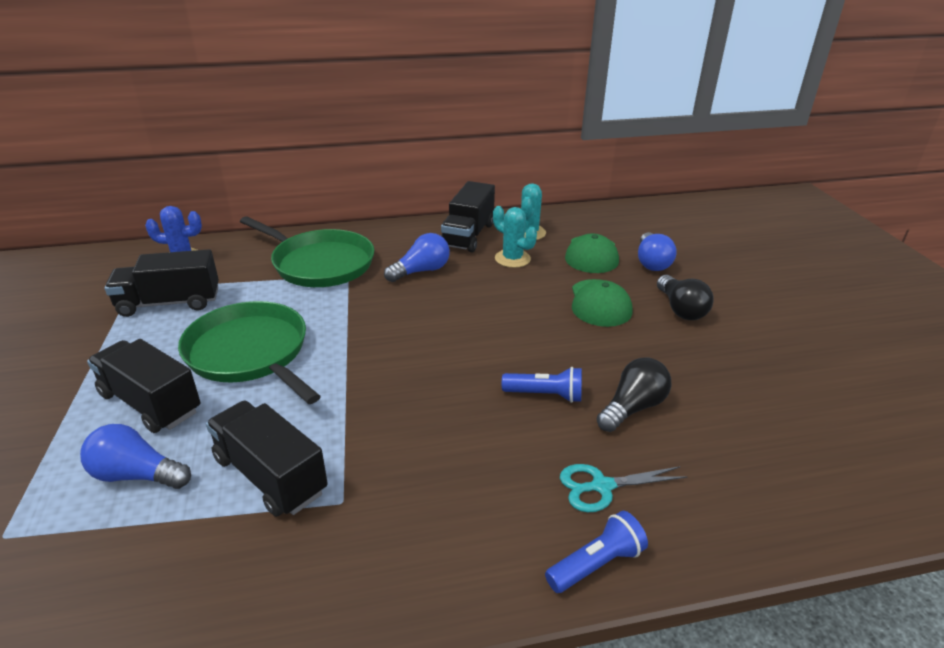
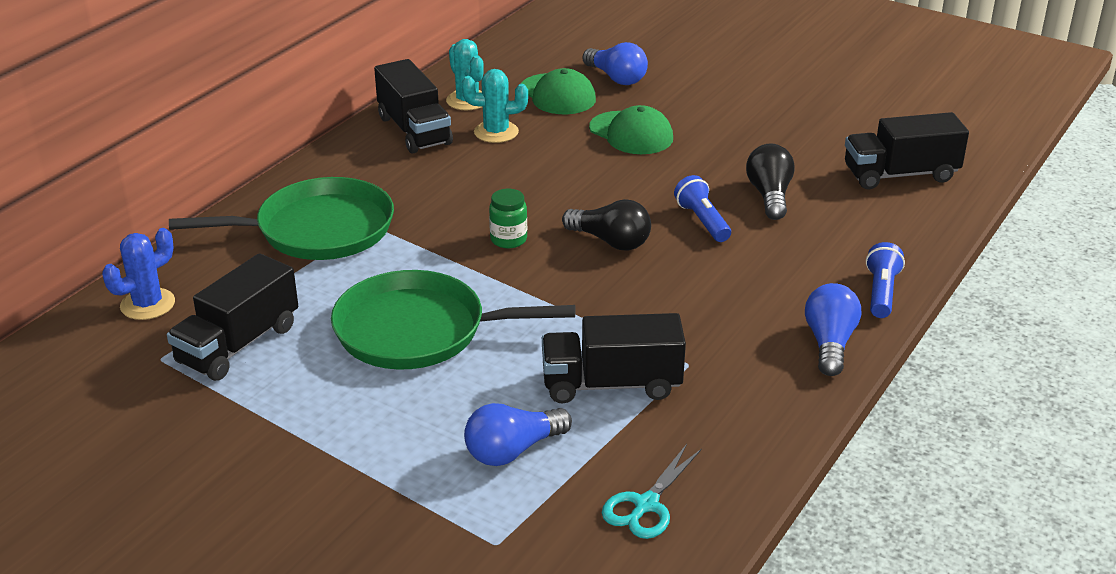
camera: 45 degrees left, 0 degrees up
(150, 403) = (413, 412): black truck -> black truck (900, 175)
(399, 328) = (508, 239): none -> green jar
(421, 271) = (433, 185): blue light bulb -> blue light bulb (829, 343)
(545, 395) = (702, 221): blue flashlight -> blue flashlight turned 75 degrees counterclockwise
(601, 486) = (823, 253): turquoise scissors -> turquoise scissors (645, 505)
(680, 309) = (696, 107): black light bulb -> black light bulb (610, 241)

